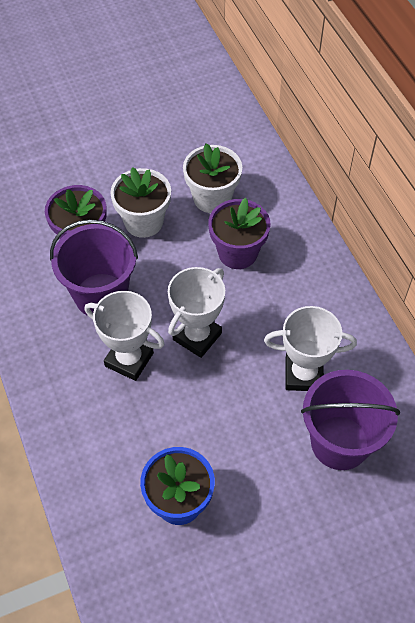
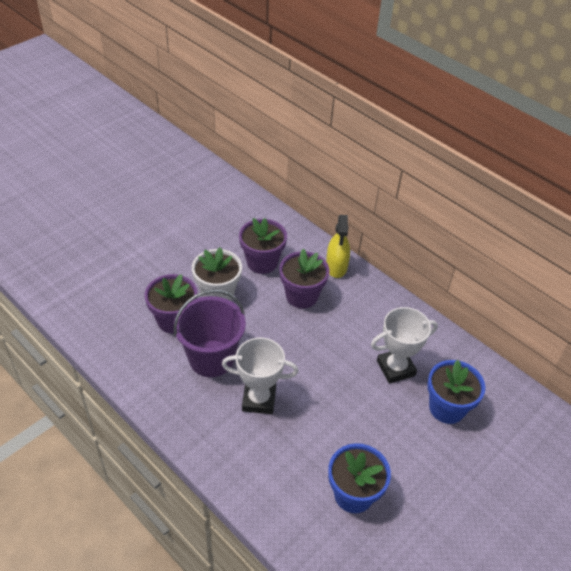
camera: 25 degrees left, 10 degrees down
(197, 336) = (303, 366): white trophy -> none
(212, 198) = (262, 262): white flower pot -> purple flower pot
(297, 229) = (336, 267): none -> yellow spray bottle
(340, 442) = (447, 408): purple bucket -> blue flower pot

